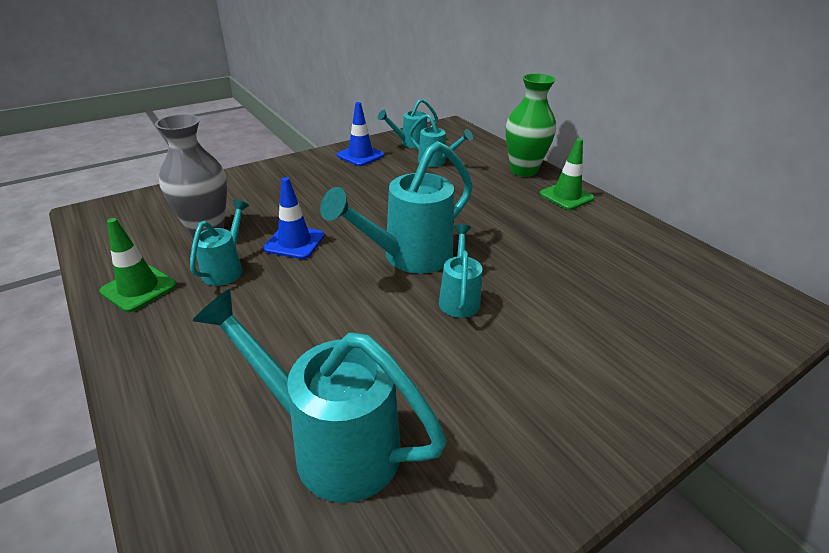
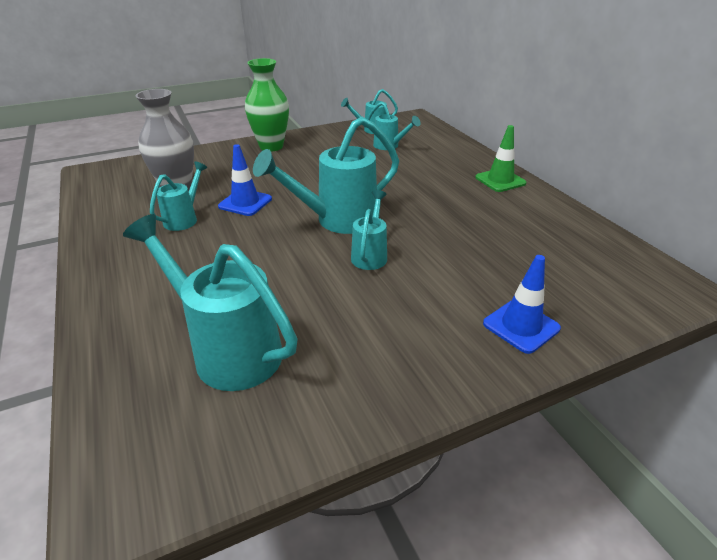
camera: 10 degrees right, 0 degrees up
(139, 288) = (113, 228): green traffic cone -> none
(360, 155) = (323, 138): blue traffic cone -> blue traffic cone (521, 326)
(523, 170) = (467, 157): green vase -> green vase (271, 146)

